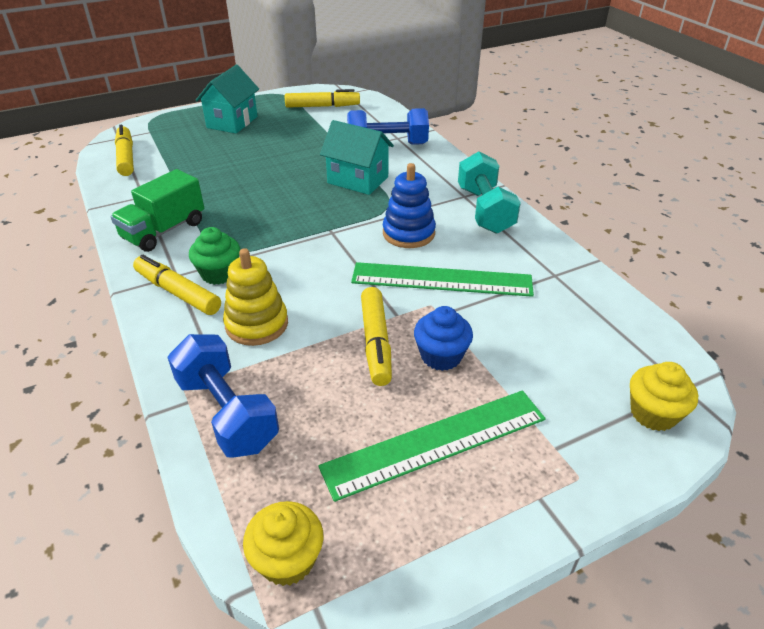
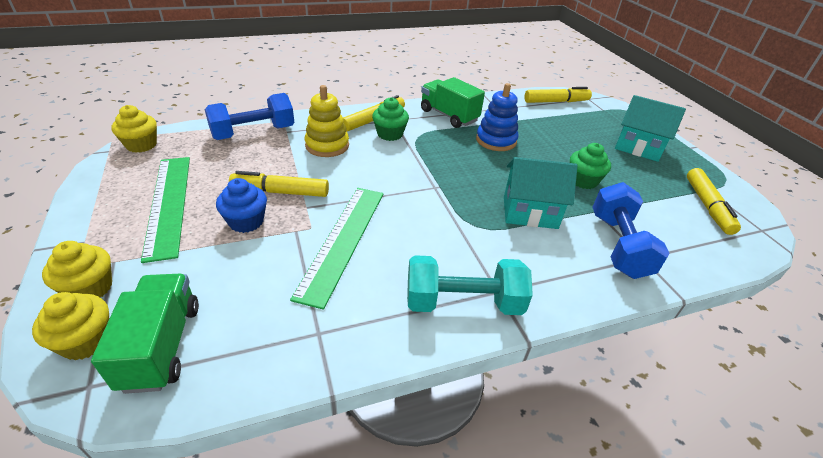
camera: 95 degrees right, 0 degrees up
(298, 152) = (583, 181): none -> green cupcake
(358, 180) = (530, 212): turquoise house -> turquoise house turned 60 degrees clockwise
(408, 233) = (424, 232): blue stacking toy -> blue stacking toy (496, 140)
(600, 447) = (90, 288): none -> yellow cupcake
(623, 359) = (162, 346): none -> green truck

